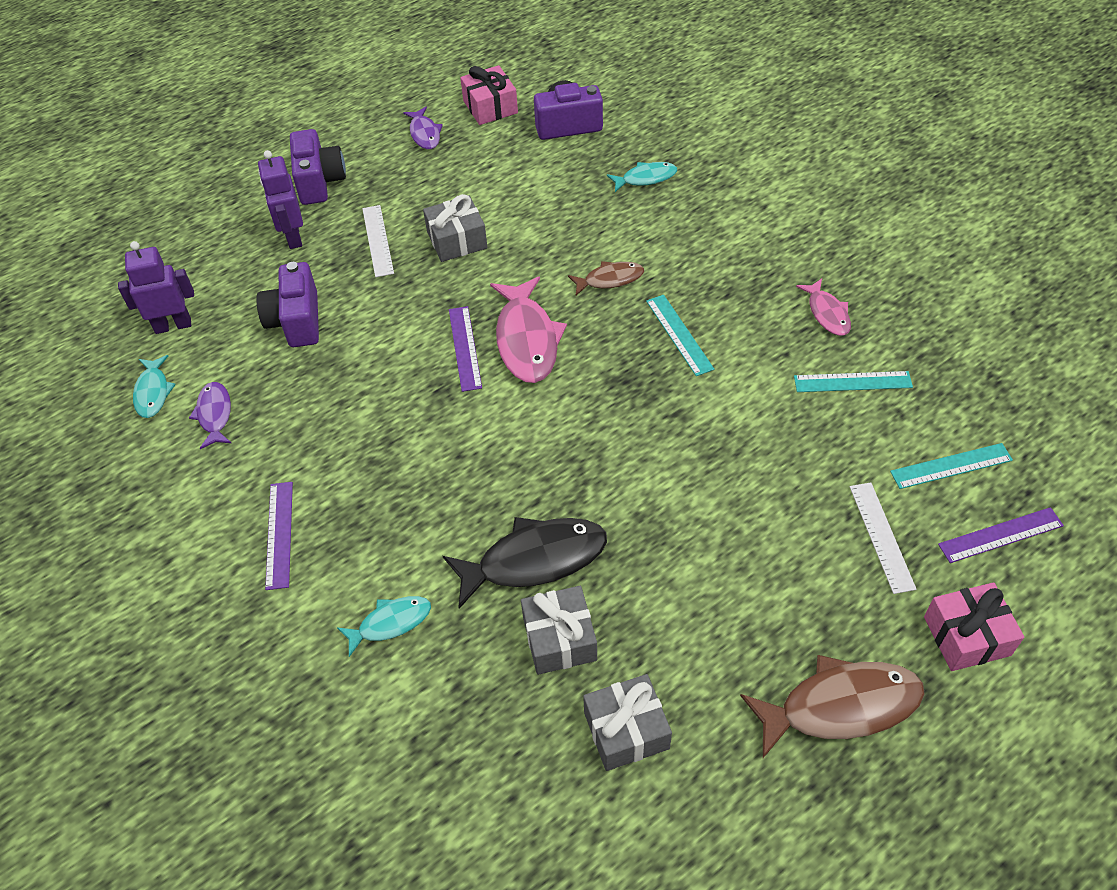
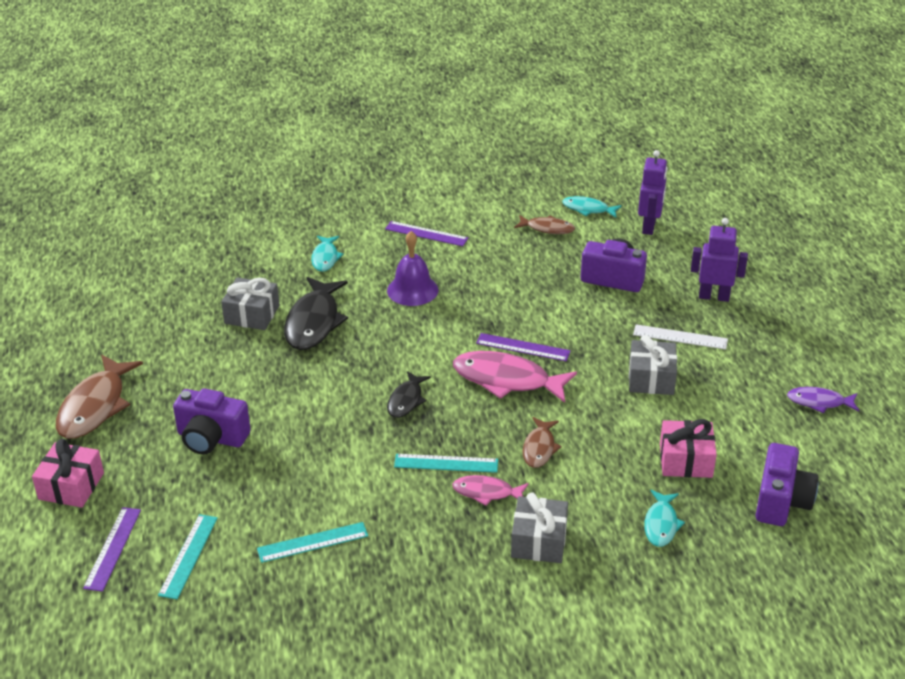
camera: 115 degrees right, 15 degrees down
(215, 415) = (547, 228): purple fish -> brown fish
(319, 182) = (780, 325): purple camera -> purple camera (211, 438)
(413, 491) = (412, 290): none -> purple bell
(490, 107) = (842, 457): pink gift -> pink gift (685, 460)
(612, 405) = (406, 400): none -> black fish
(626, 730) = (173, 319): grey gift -> grey gift (539, 541)
(827, 313) = (396, 565): pink fish -> pink fish (487, 492)
(852, 382) = (312, 542): turquoise ruler -> turquoise ruler turned 45 degrees clockwise
(882, 536) = (175, 484): white ruler -> none

